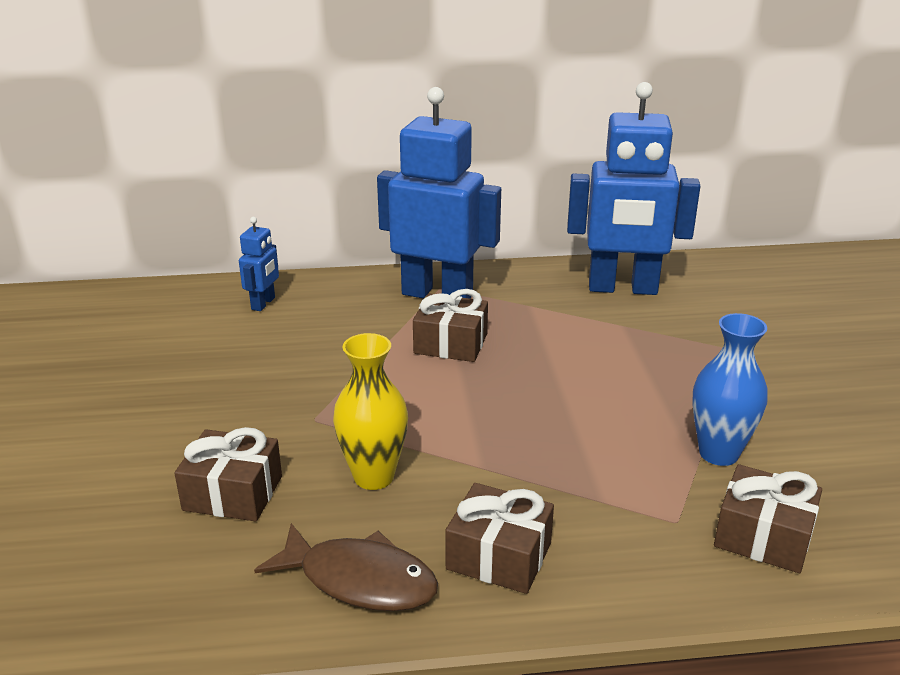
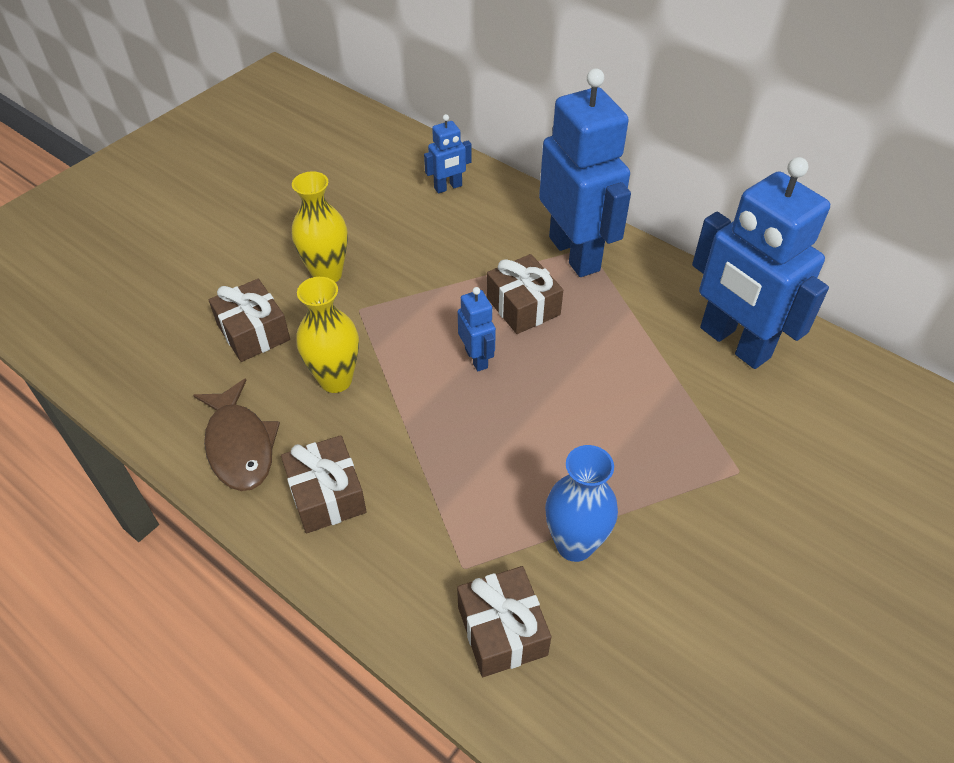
camera: 45 degrees right, 20 degrees up
(242, 412) = (327, 274): none -> yellow vase
(469, 393) = (476, 358): none -> blue robot

